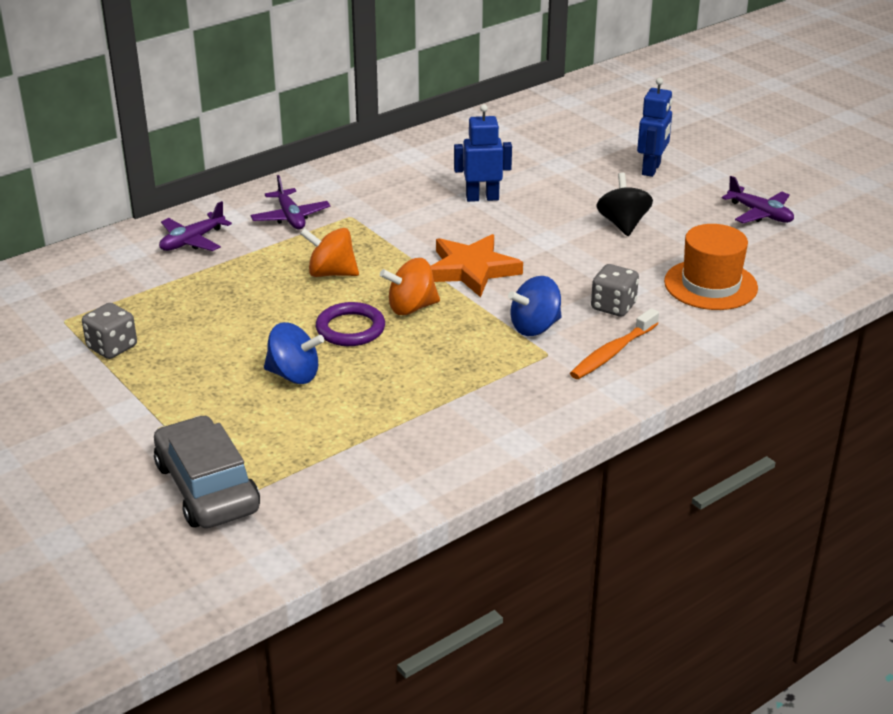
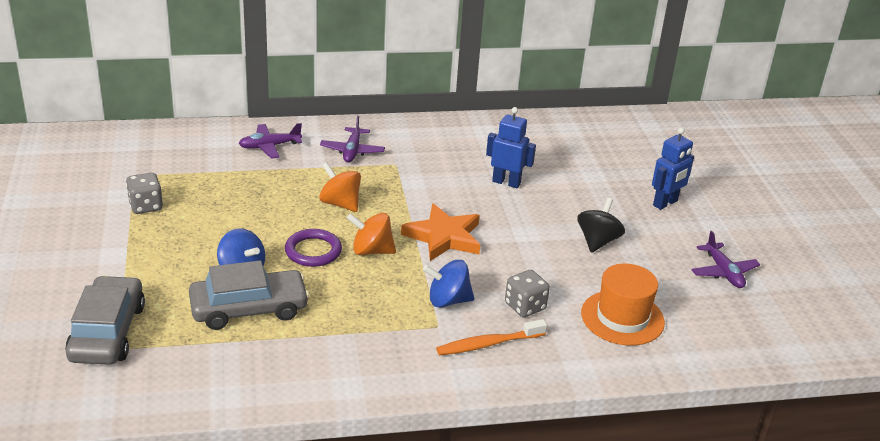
camera: 25 degrees right, 0 degrees up
(340, 407) = (249, 309): none -> grey car

